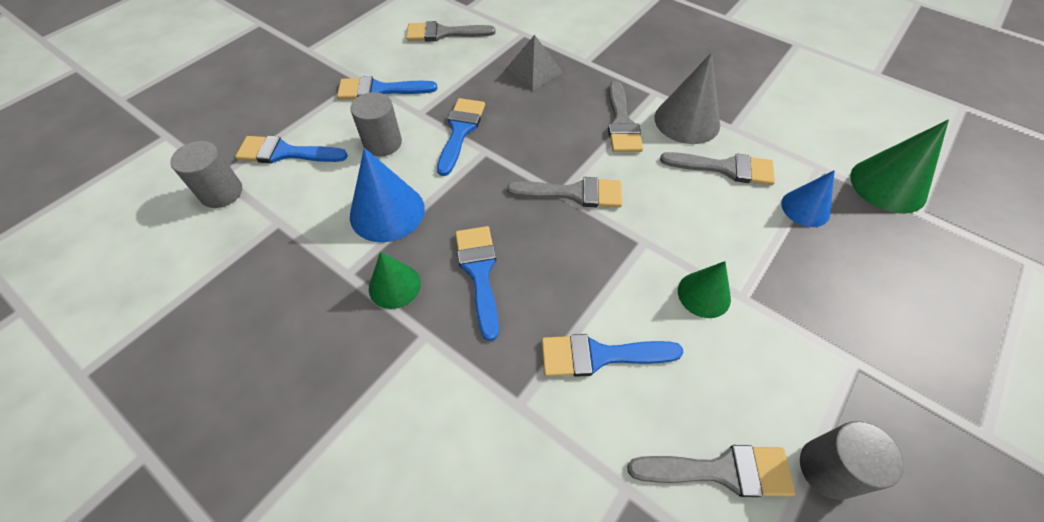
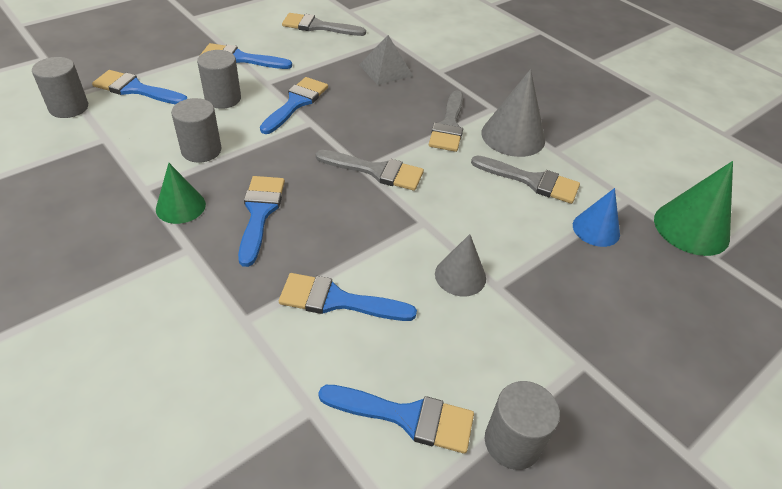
camera: 10 degrees right, 10 degrees down
(387, 212) = (201, 150): blue cone -> grey cylinder
(704, 294) = (460, 276): green cone -> grey cone
(721, 470) = (407, 417): grey brush -> blue brush

